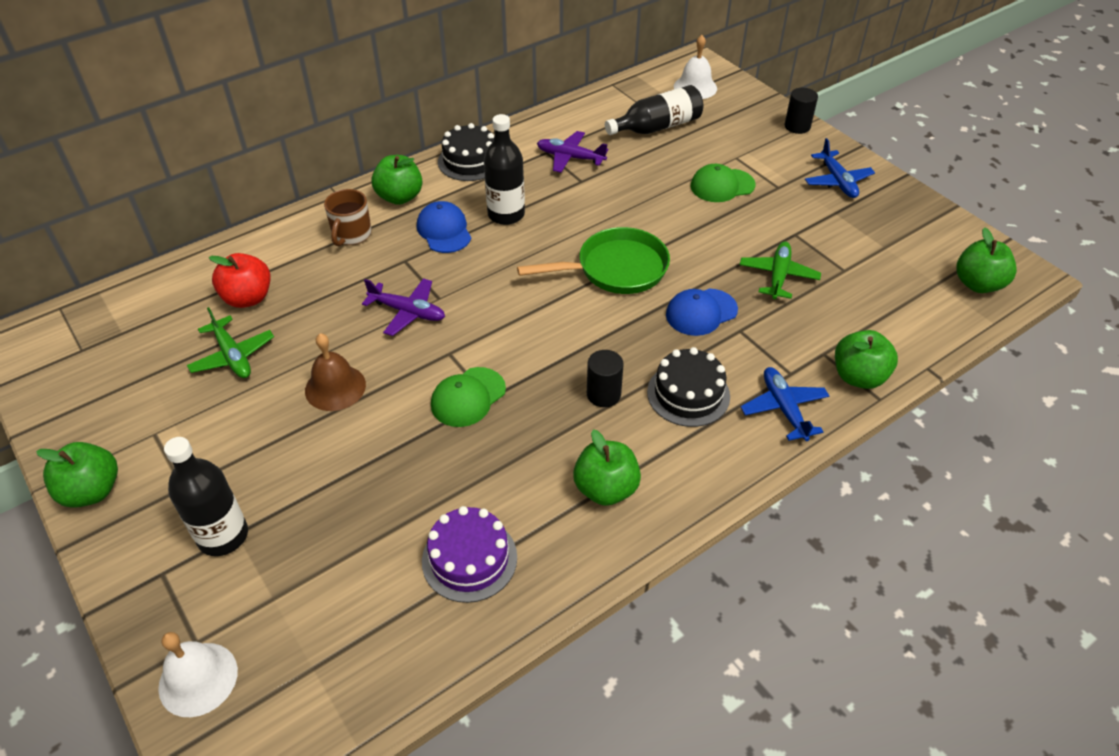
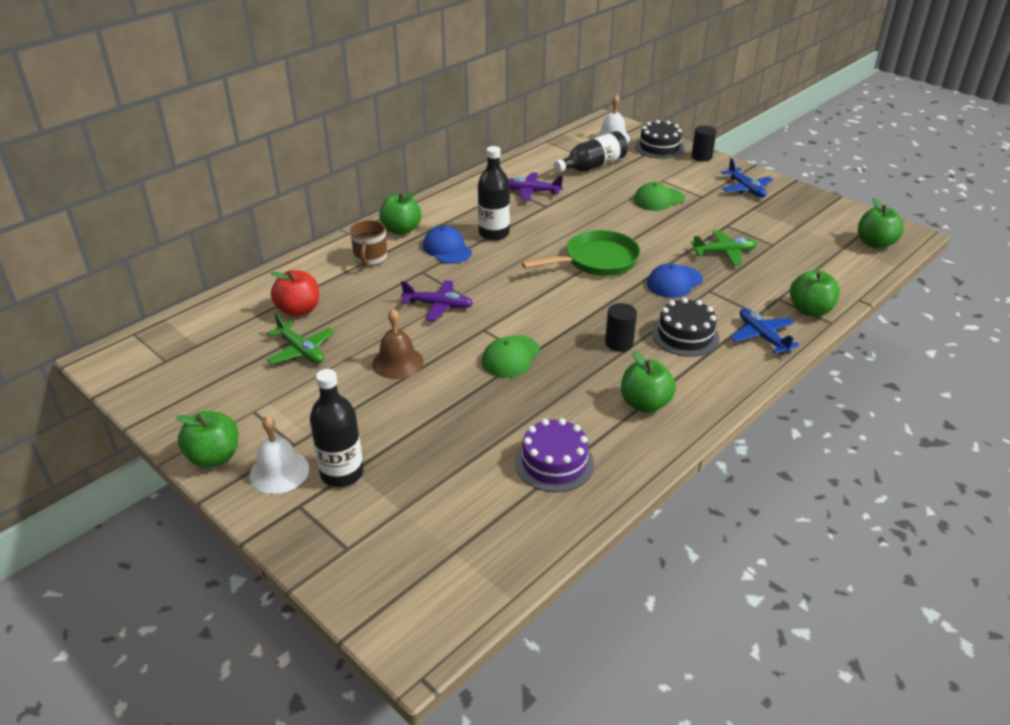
camera: 10 degrees left, 10 degrees down
(198, 679) = (359, 573): white bell -> white bell (279, 472)
(470, 161) = (450, 201): black cake -> black cake (659, 147)
(778, 276) = (724, 253): green plane -> green plane turned 75 degrees clockwise

